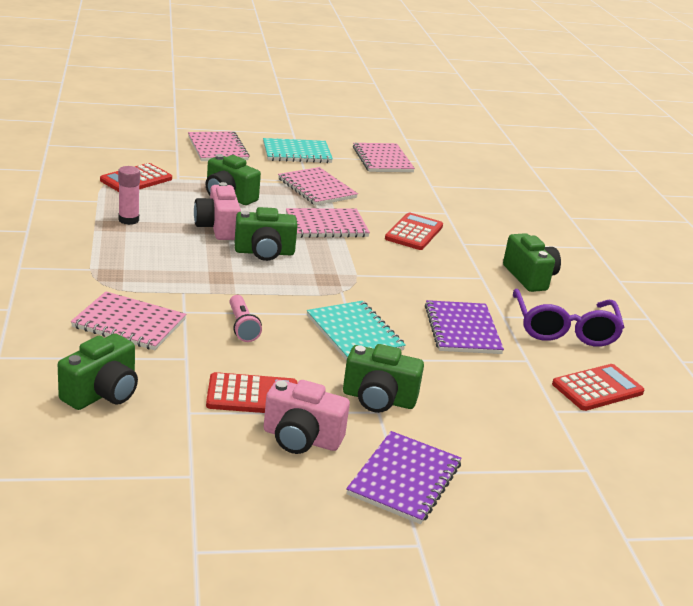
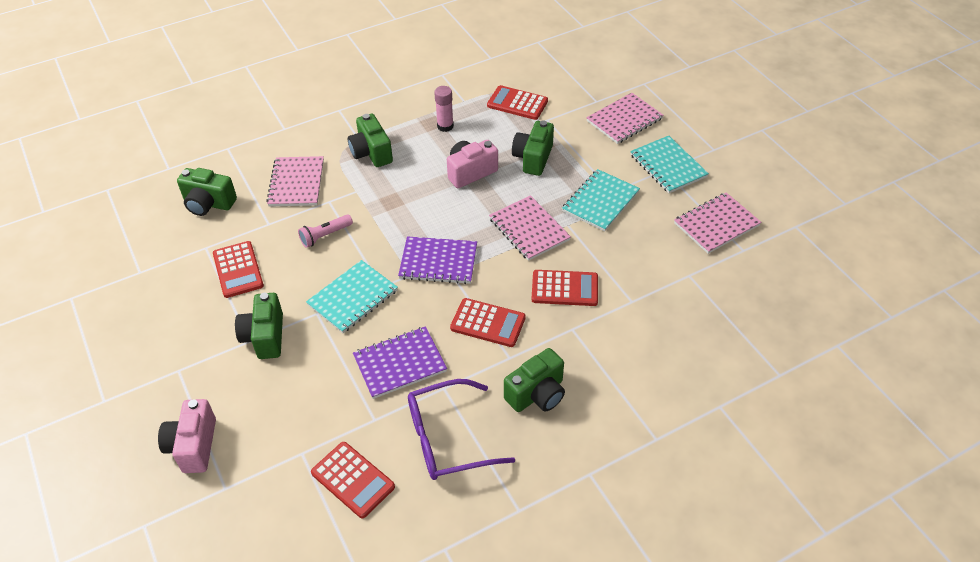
camera: 75 degrees right, 20 degrees up
(264, 252) = (448, 210): green camera -> green camera (371, 153)
(301, 439) = (197, 309): pink camera -> pink camera (193, 446)
(317, 188) = (600, 201): pink notebook -> turquoise notebook
(404, 479) = (171, 376): purple notebook -> purple notebook (438, 262)
(434, 275) = (488, 323): none -> red calculator

